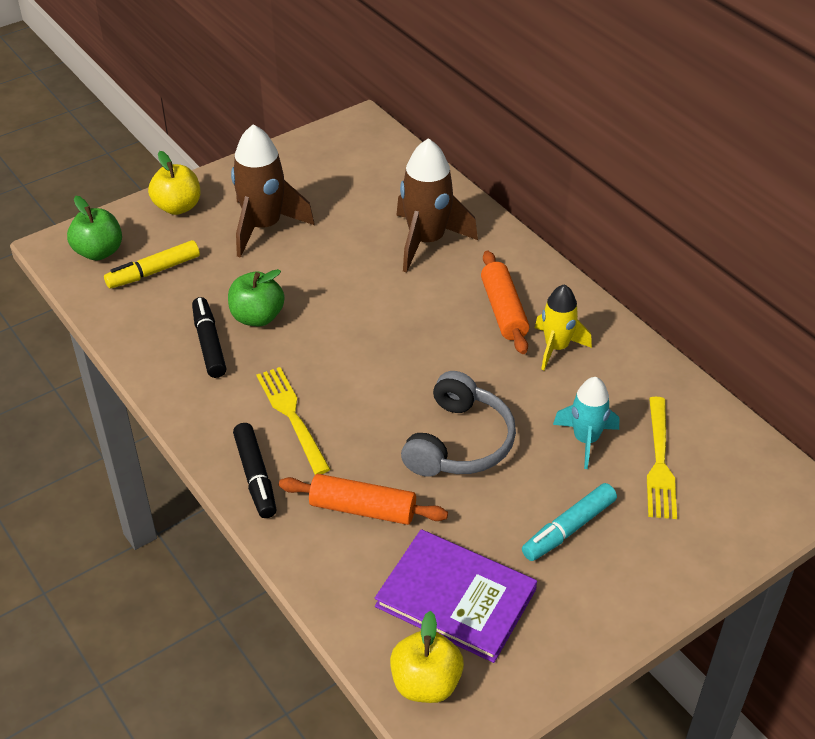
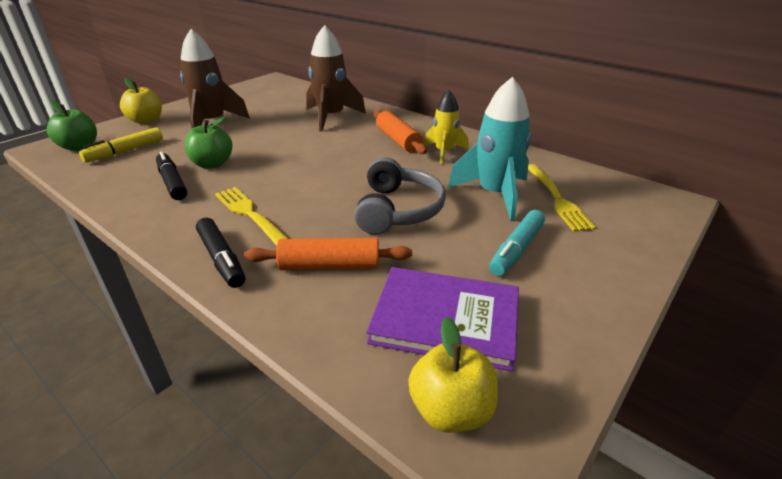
camera: 15 degrees left, 10 degrees down
(585, 440) = (494, 194): turquoise rocket -> turquoise rocket, size x1.59

